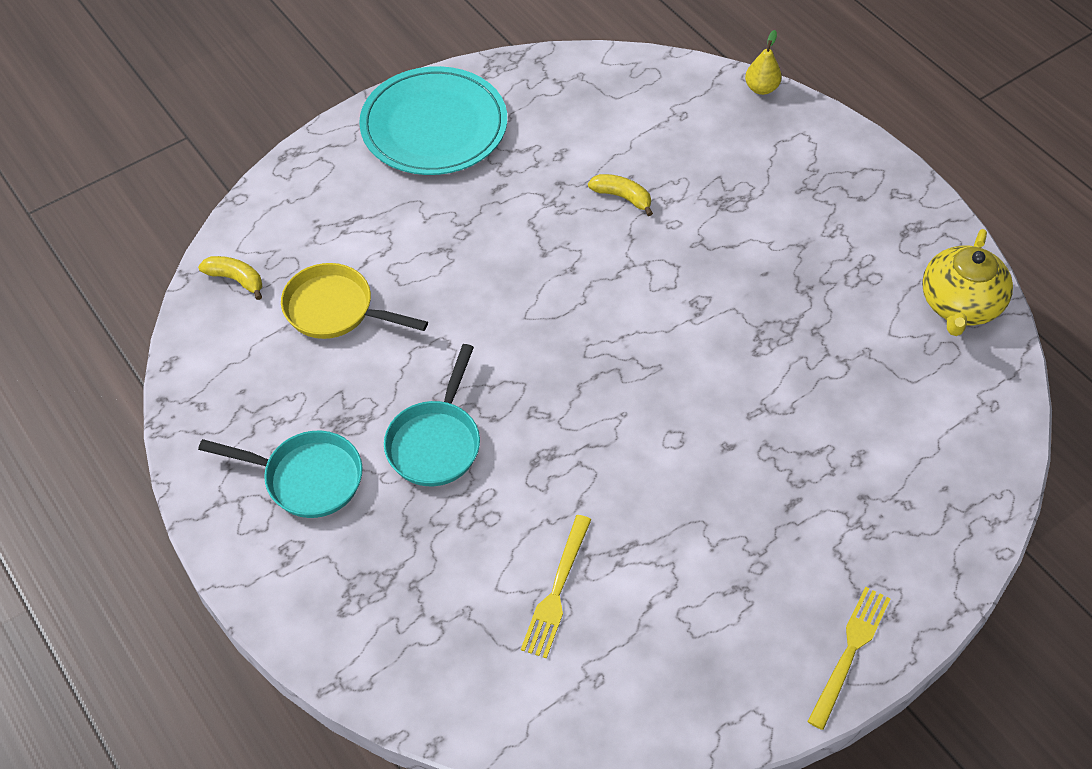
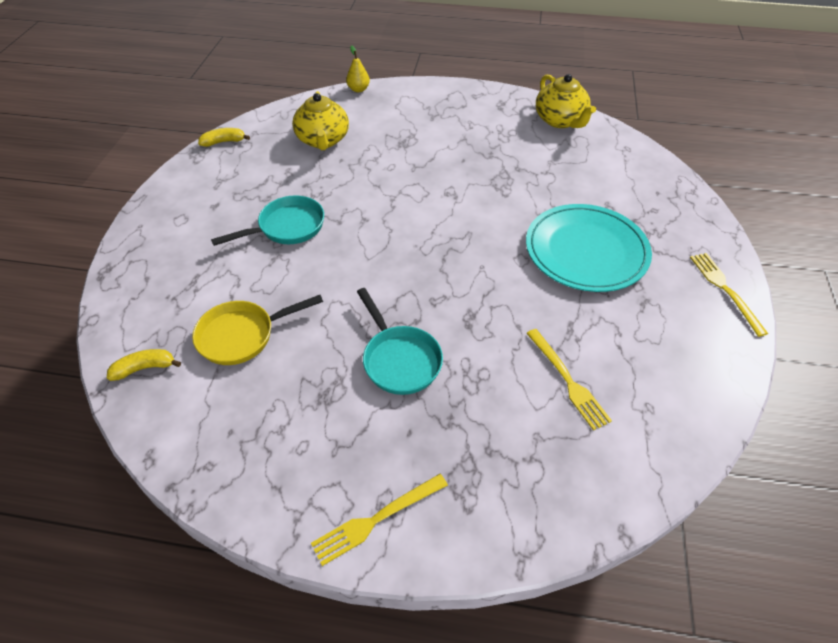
camera: 45 degrees left, 5 degrees down
(270, 556) = (377, 519): none -> yellow fork
(306, 478) = (342, 448): turquoise pan -> turquoise pan (287, 227)
(434, 126) = (192, 202): turquoise plate -> turquoise plate (586, 251)
(622, 197) = (348, 171): yellow banana -> yellow banana (224, 142)
(640, 136) = (323, 140): none -> yellow teapot

